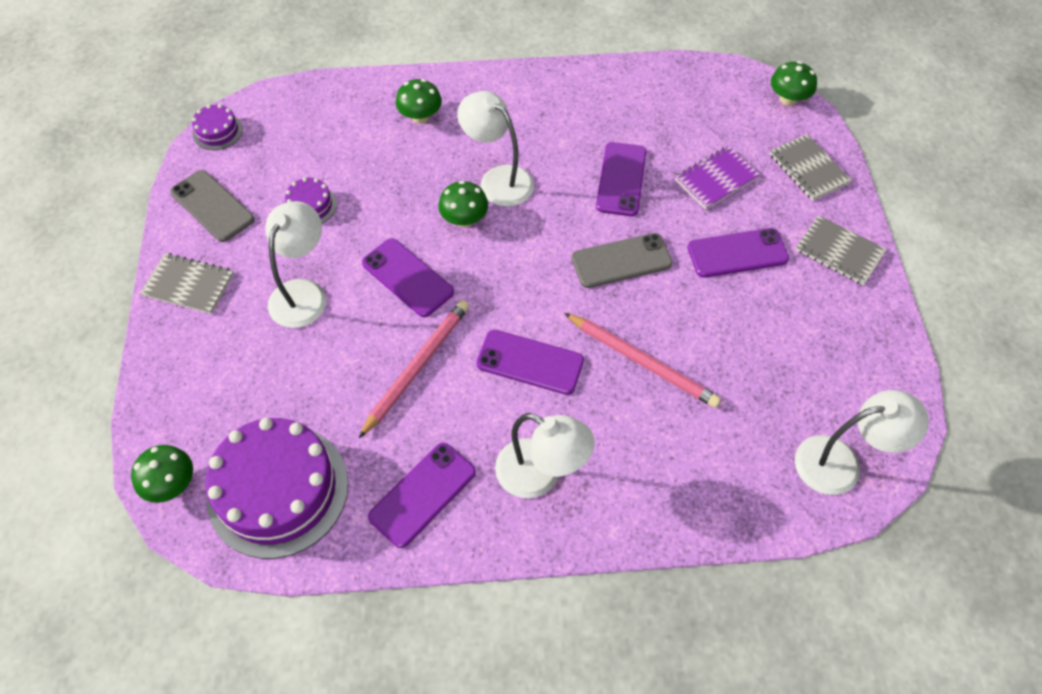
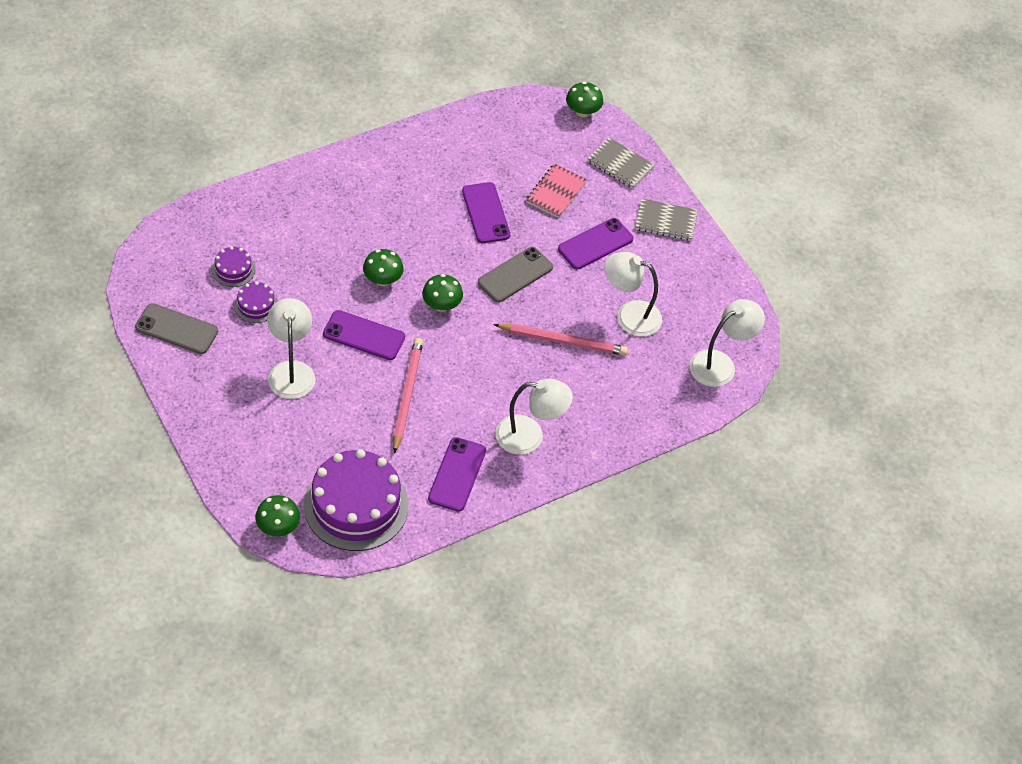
camera: 30 degrees left, 5 degrees down
(189, 285) = (198, 393): grey notebook -> none
(217, 131) = (140, 269): purple cake -> purple cake (233, 270)
(420, 117) = (302, 208): green mushroom -> green mushroom (441, 305)
(498, 179) = (392, 241): white lamp -> white lamp (629, 315)
(530, 362) = (485, 366): purple phone -> none
(716, 179) = (556, 192): purple notebook -> pink notebook

